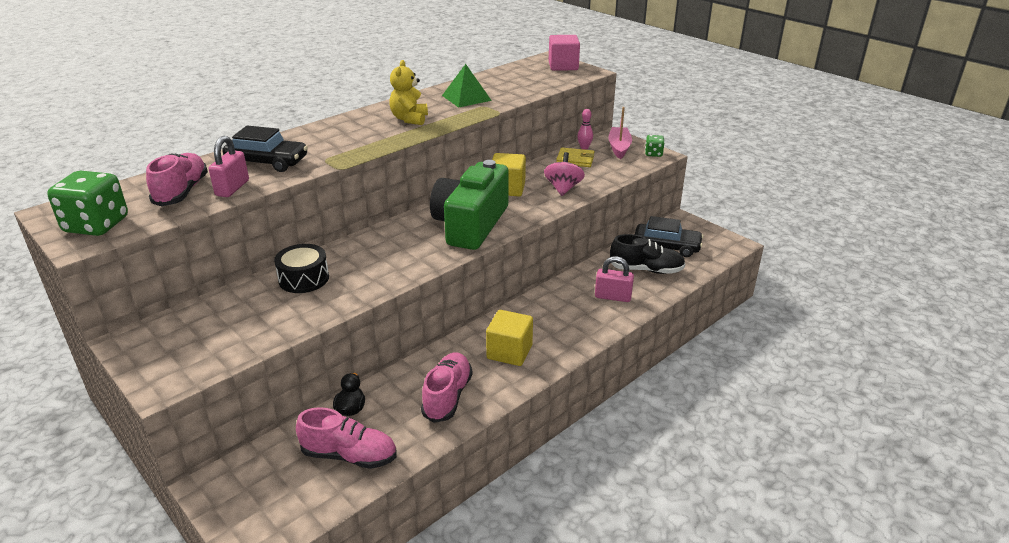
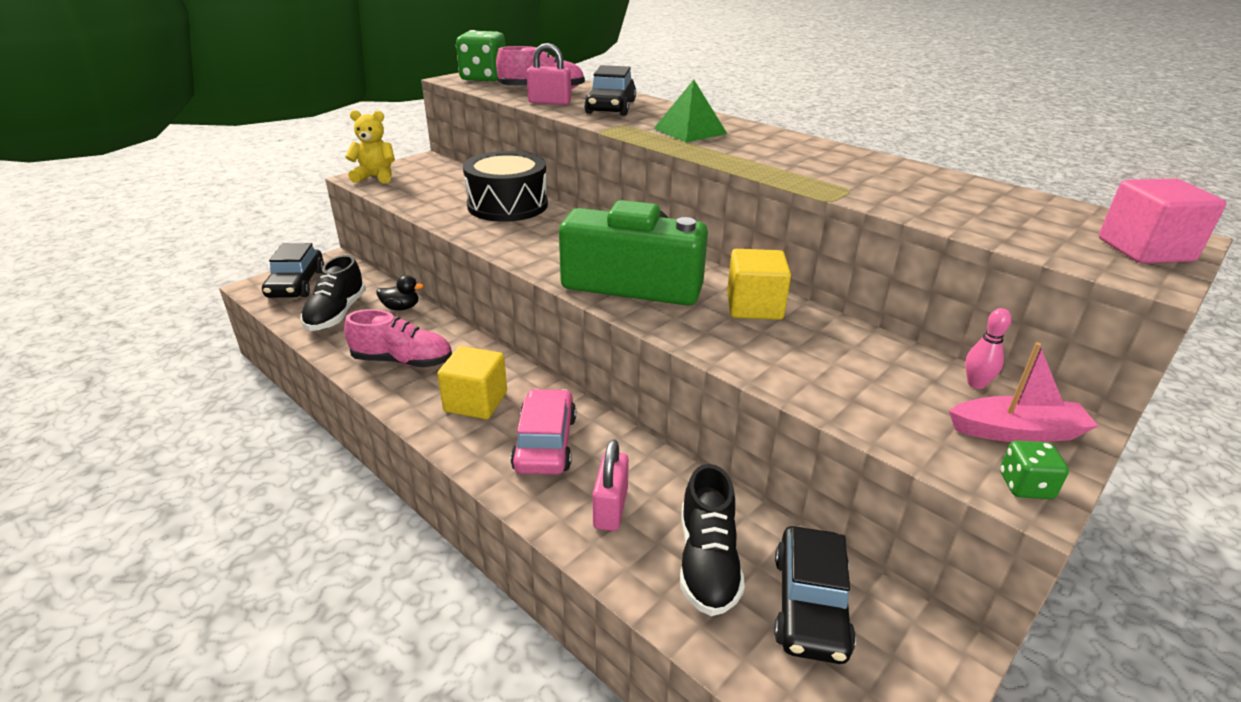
camera: 85 degrees right, 0 degrees up
(263, 505) = (296, 284): none -> black car
(304, 279) = (507, 205): black drum -> black drum, size x1.56
(349, 455) = (336, 314): pink shoe -> black shoe
(409, 119) = (763, 151): yellow teddy bear -> yellow teddy bear (376, 177)
(466, 98) = (874, 178): green pyramid -> green pyramid (690, 131)
(556, 320) = (545, 443): none -> pink car
(563, 188) = (779, 358): pink spinning top -> none
(575, 160) = (909, 372): yellow wallet -> none

